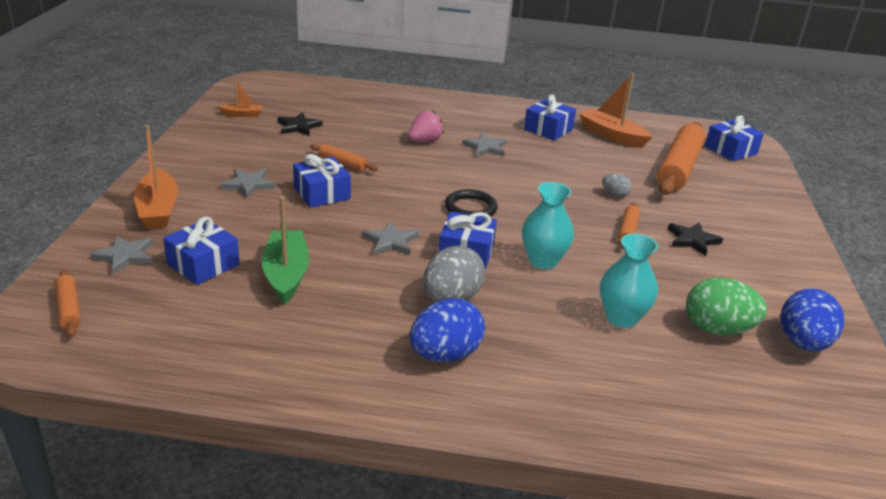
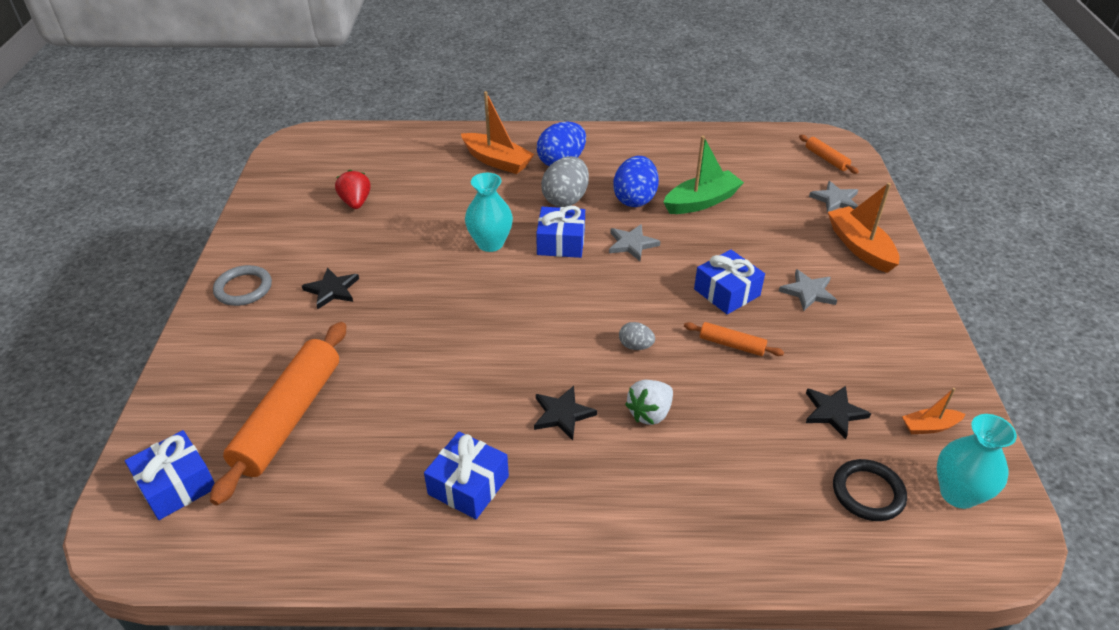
camera: 175 degrees right, 10 degrees up
(203, 264) = (770, 201): blue gift -> none
(286, 274) = (701, 202): green boat -> green boat turned 105 degrees counterclockwise
(425, 141) = (650, 413): pink strawberry -> white strawberry
(470, 208) = (565, 296): black ring -> black ring (868, 492)
(485, 147) = (562, 414): grey star -> black star
(612, 136) = (364, 488): orange boat -> orange boat (497, 161)
(615, 195) = (397, 346): grey egg -> grey egg (635, 346)
(621, 318) = (430, 201): turquoise vase -> turquoise vase (958, 493)
(627, 231) = (399, 291): orange rolling pin -> none
(717, 329) = (356, 202): green egg -> red strawberry
(781, 252) = (243, 288): none -> grey ring
(802, 343) = (292, 200): blue egg -> blue egg (635, 199)

